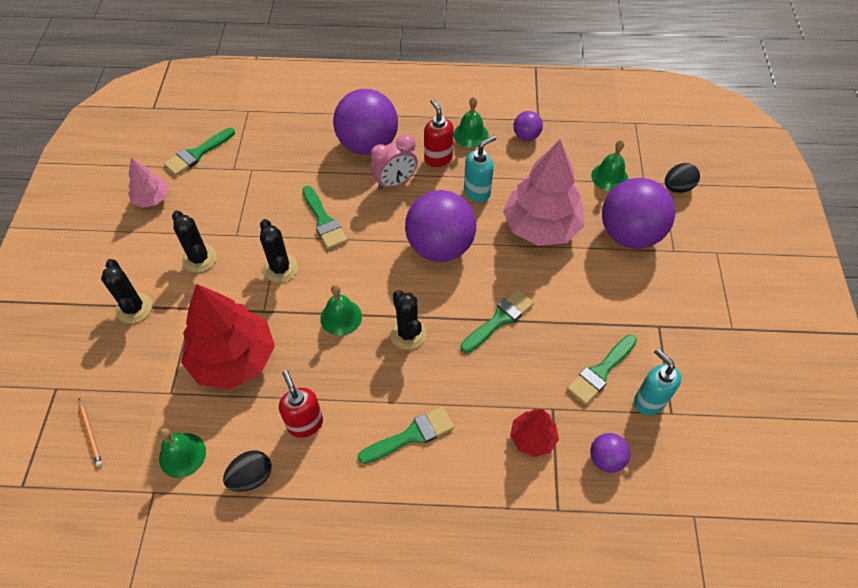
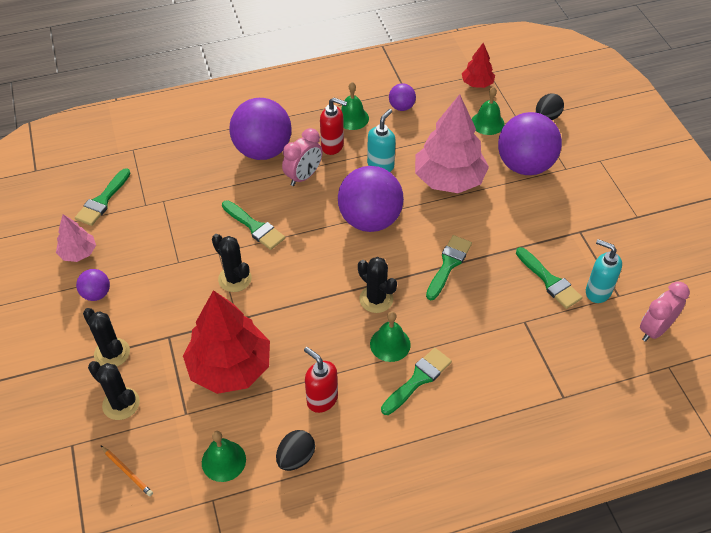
camera: 20 degrees left, 5 degrees down
(199, 258) = (153, 292): black cactus -> black cactus (121, 404)
(341, 317) = (310, 303): green bell -> green bell (390, 344)
(438, 158) = (332, 146): red soap dispenser -> red soap dispenser turned 150 degrees clockwise
(532, 438) = (519, 349): red tree -> red tree (477, 83)
(600, 372) = (549, 281): green brush -> green brush turned 60 degrees counterclockwise
(606, 459) = (583, 346): purple ball -> purple ball (96, 294)
(696, 467) = (654, 329): none -> pink clock

